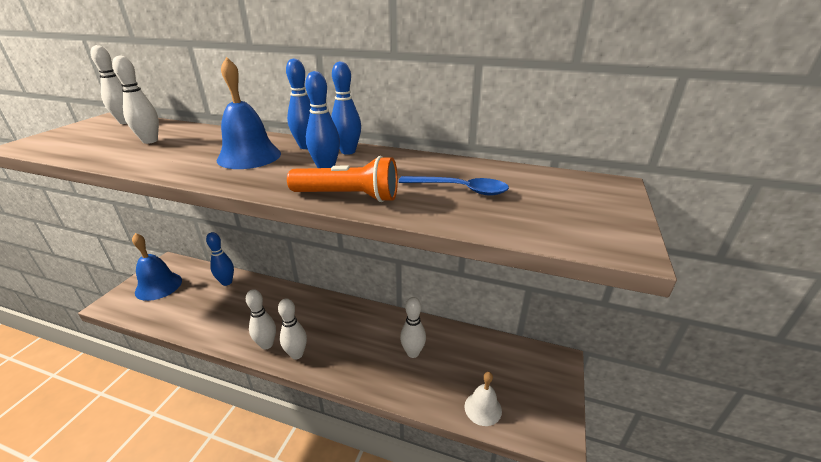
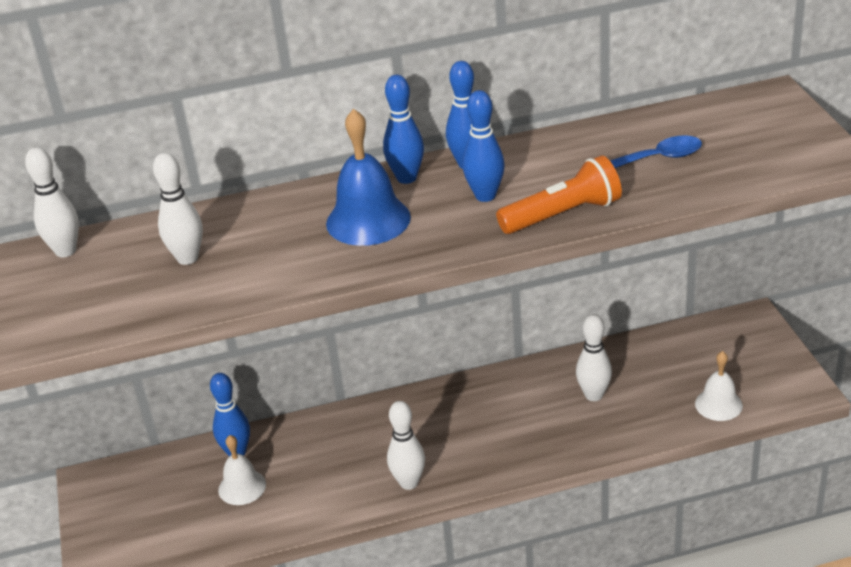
camera: 30 degrees left, 5 degrees up
(158, 286) = (135, 512): blue bell -> none
(205, 300) = (242, 487): none -> white bell
(297, 354) = (461, 470): white bowling pin -> none

